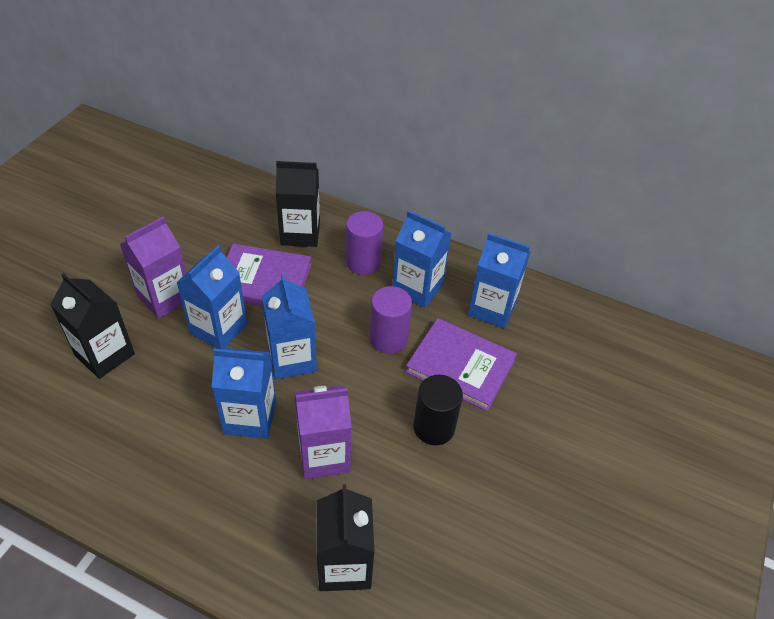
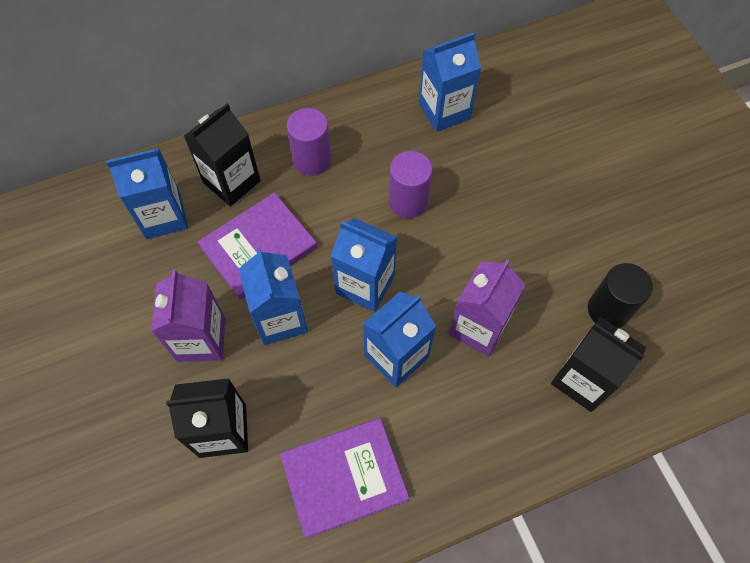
camera: 45 degrees left, 15 degrees up
(417, 288) = (377, 143): blue carton -> blue carton (163, 216)
(434, 427) = (517, 234): black cylinder -> black cylinder (608, 310)
(460, 366) = (478, 174): purple book -> purple book (344, 477)

